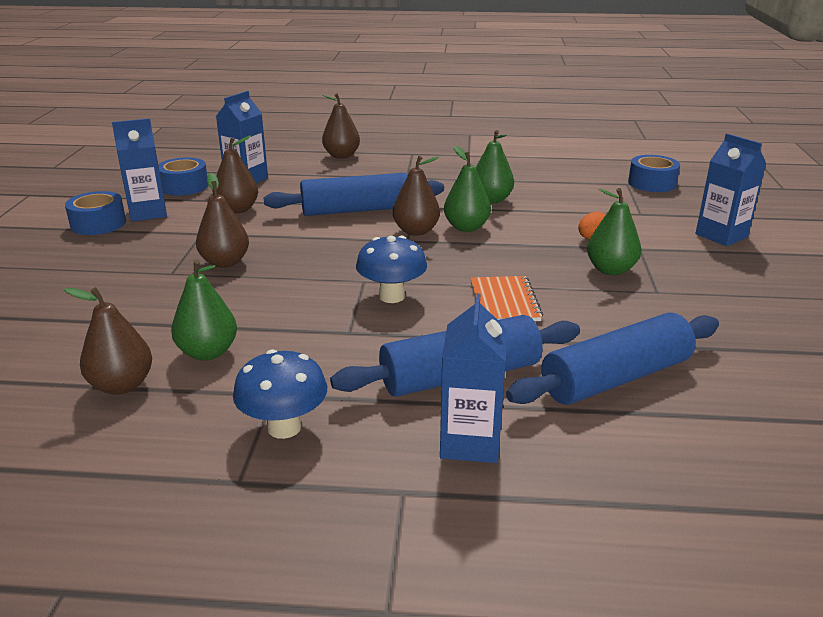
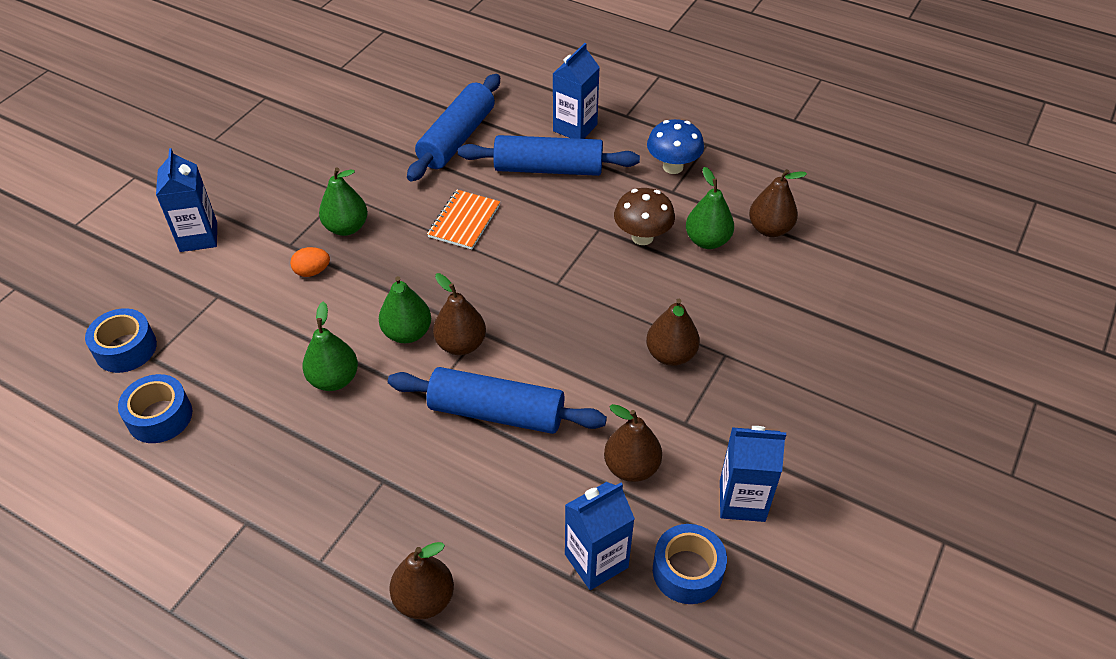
camera: 155 degrees left, 20 degrees up
(98, 224) = (803, 492): blue tape -> blue tape (160, 417)
(292, 336) = (642, 237): none -> brown mushroom
(392, 296) = (545, 255): blue mushroom -> none
(615, 378) = (457, 138): blue rolling pin -> blue rolling pin turned 60 degrees counterclockwise

